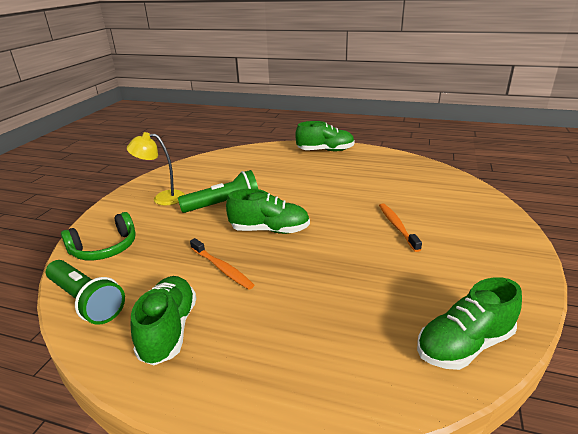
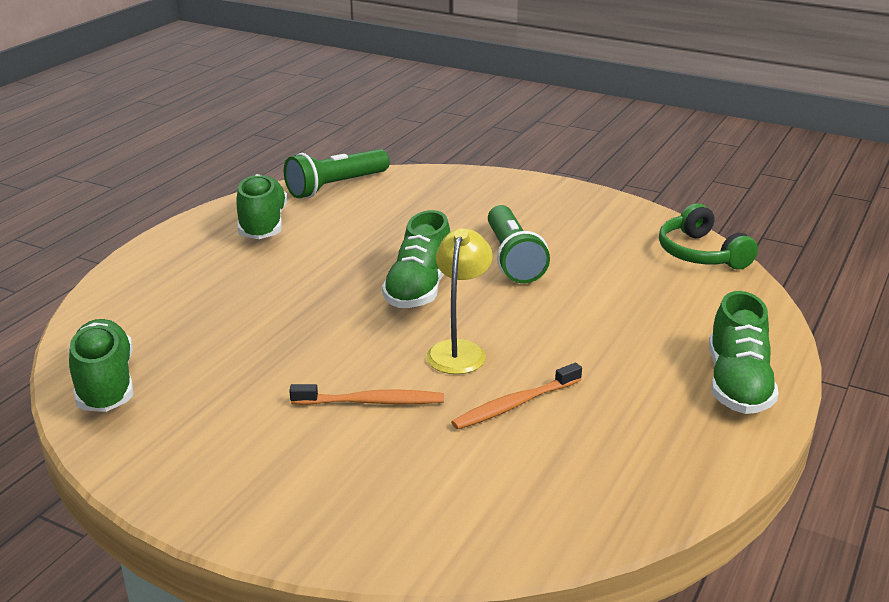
camera: 100 degrees right, 0 degrees up
(105, 248) = (431, 187): green headphones -> green headphones (701, 253)
(162, 198) = (552, 215): yellow lamp -> yellow lamp (459, 350)
(169, 330) = (263, 225): green shoe -> green shoe turned 105 degrees counterclockwise
(222, 268) = (347, 253): orange toothbrush -> orange toothbrush (515, 404)

